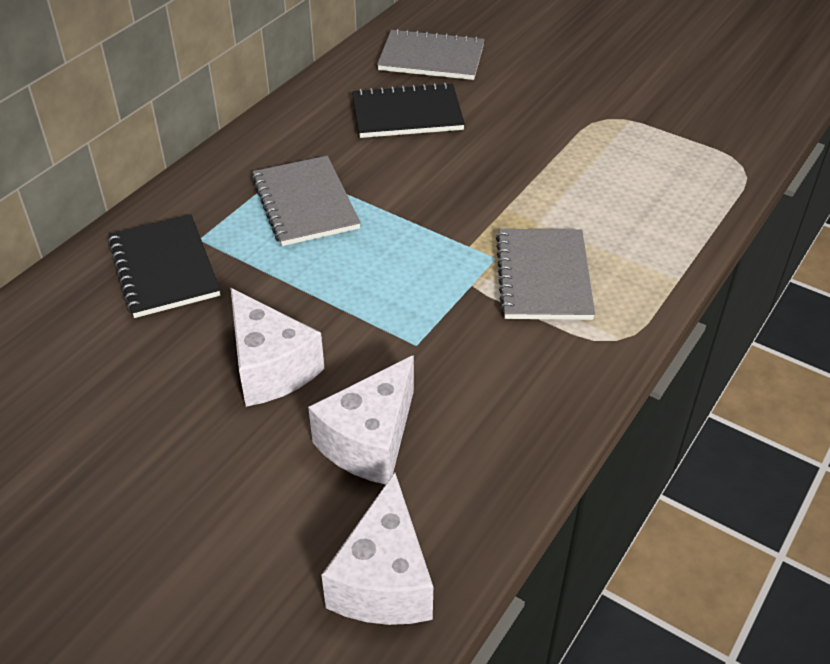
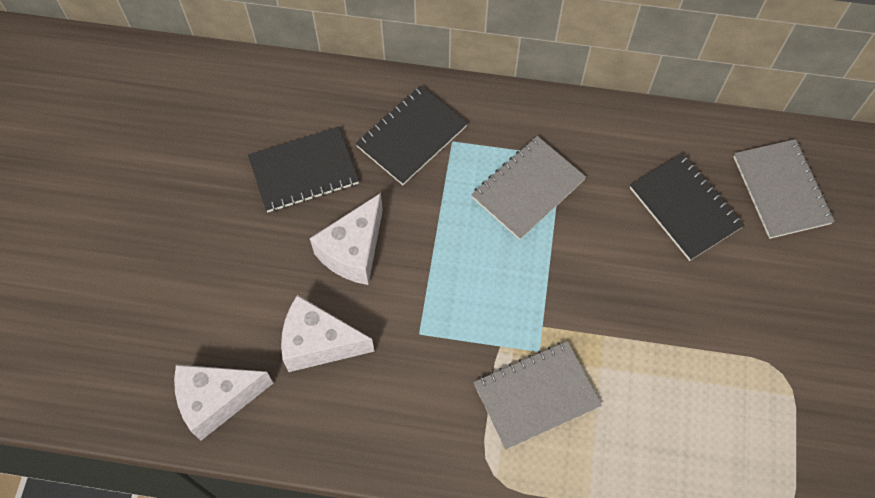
camera: 65 degrees right, 20 degrees up
(123, 379) = (304, 171): none -> black notebook

